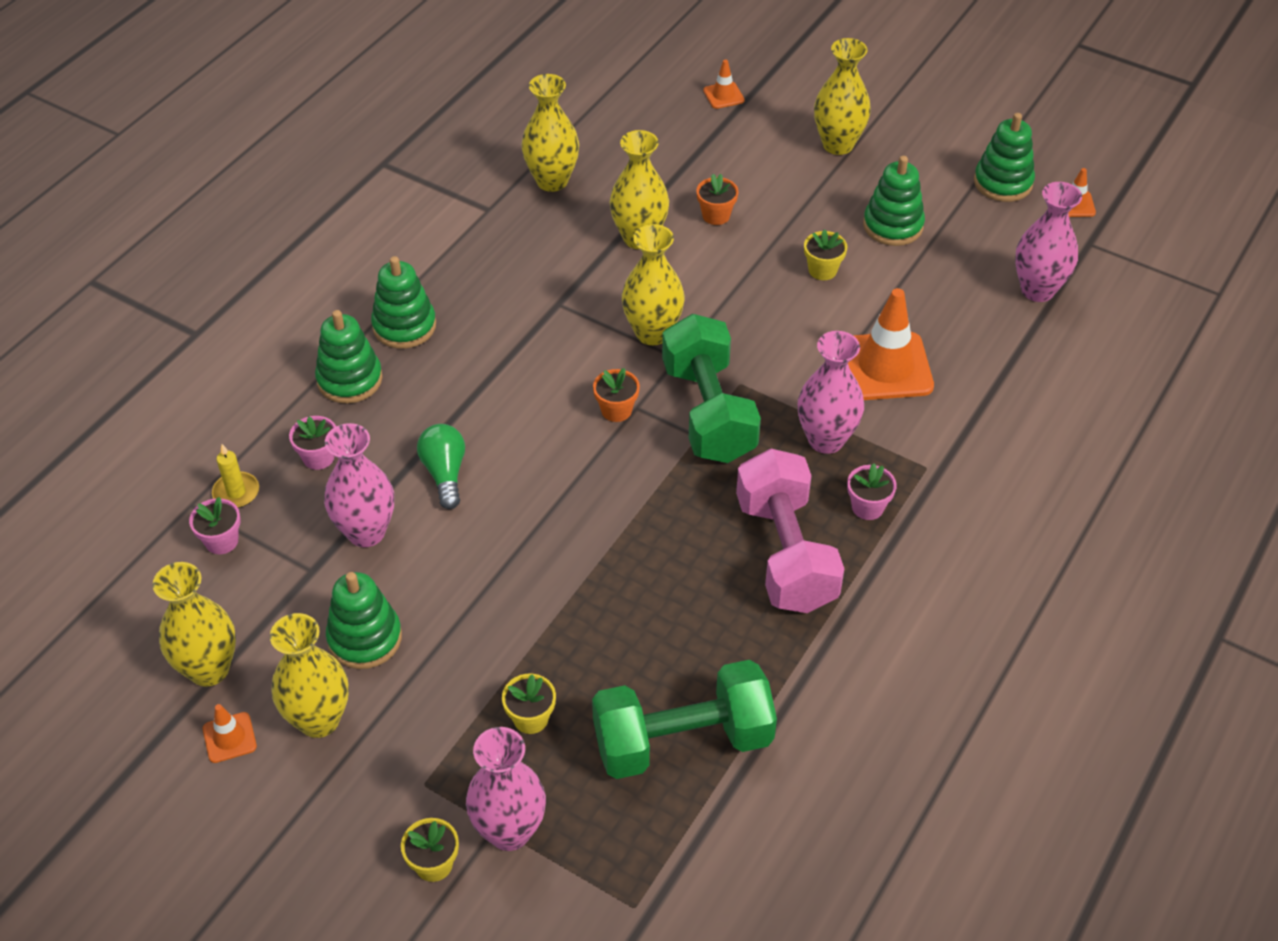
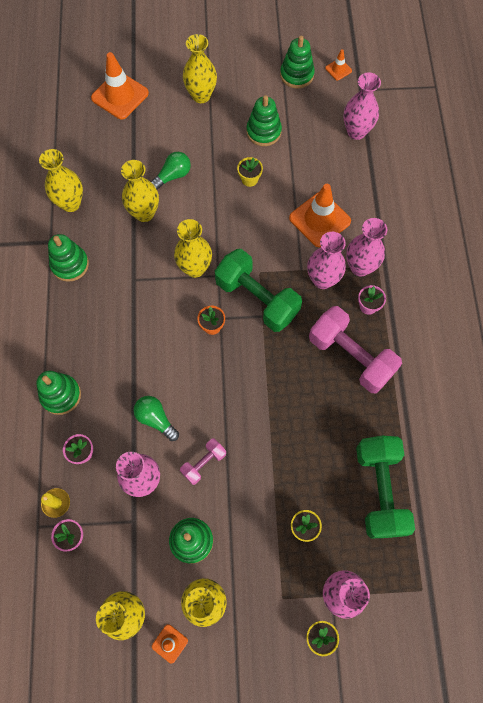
camera: 35 degrees left, 20 degrees up
(404, 326) = (63, 343): green stacking toy -> green stacking toy (70, 264)
(462, 560) = (204, 463): none -> pink dumbbell
(682, 741) = (379, 490): green dumbbell -> green dumbbell turned 45 degrees counterclockwise
(716, 215) = (173, 176): orange flower pot -> green light bulb
(723, 95) = (120, 96): orange traffic cone -> orange traffic cone, size x2.11
(897, 454) = (360, 267): none -> pink vase

